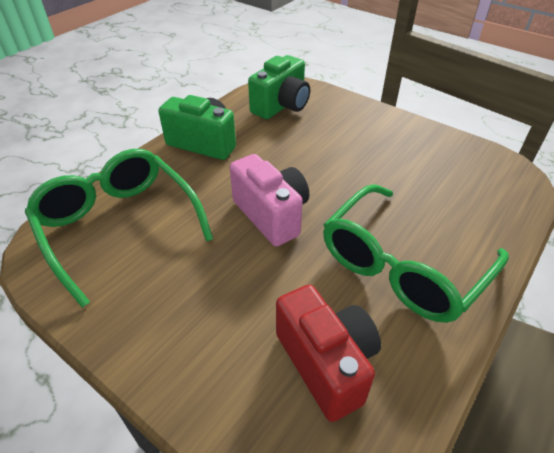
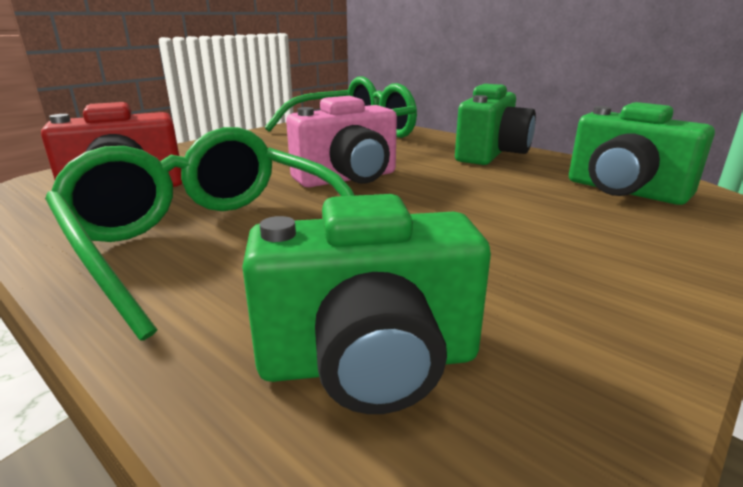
camera: 95 degrees right, 20 degrees down
(476, 191) = (369, 363): none -> green camera

